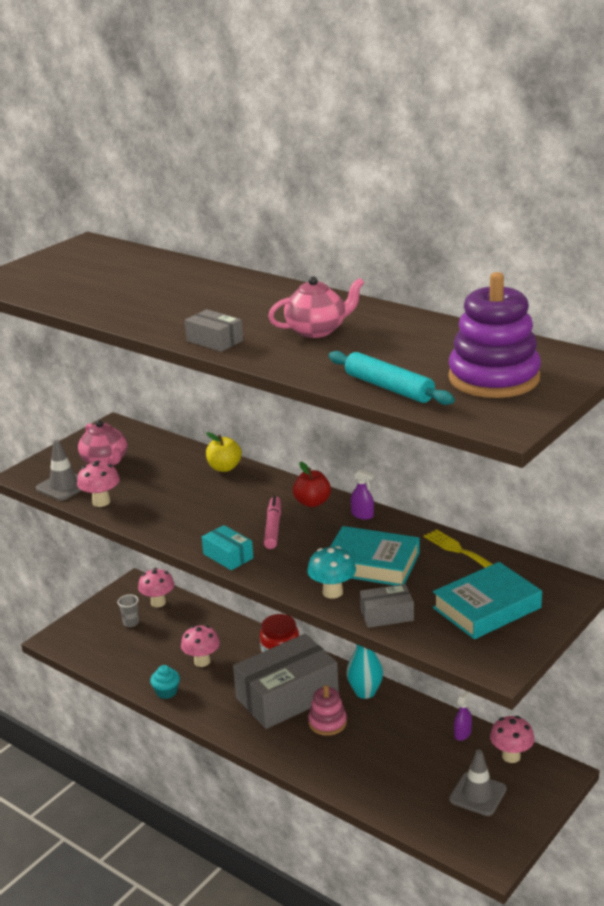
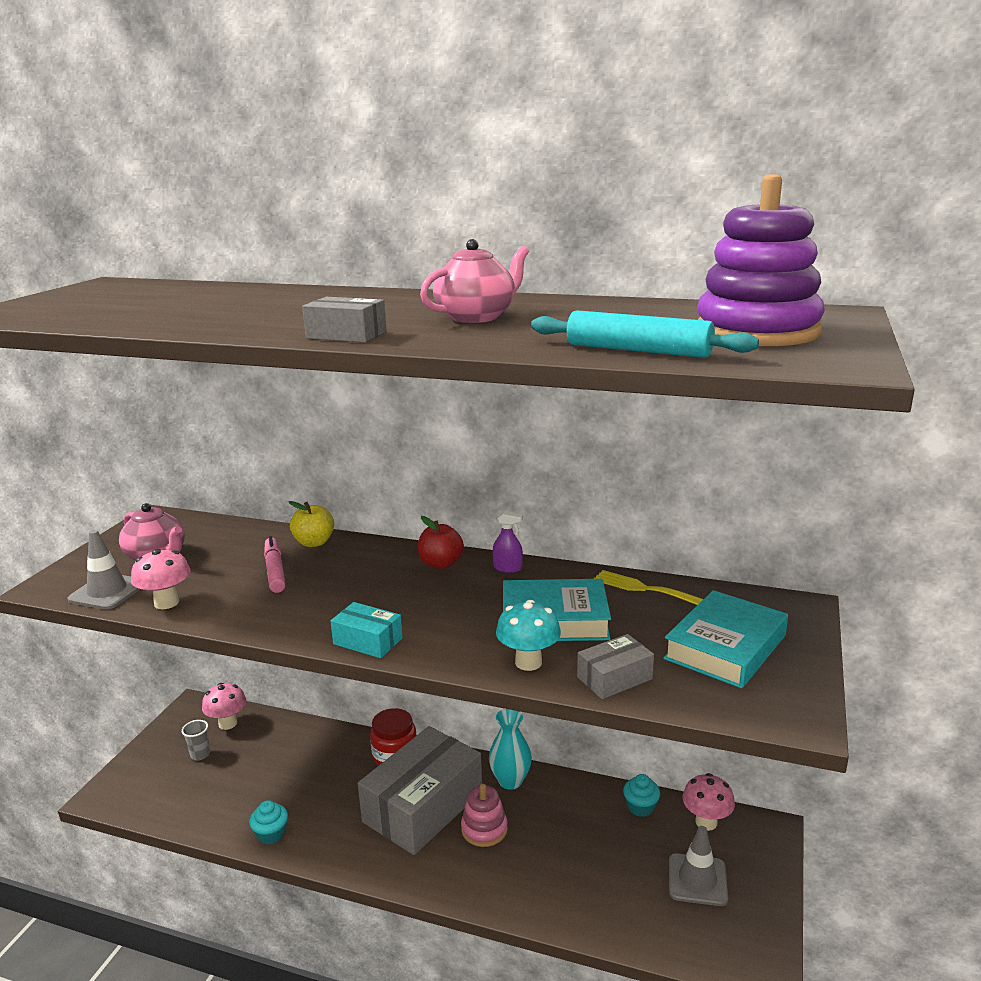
camera: 20 degrees left, 5 degrees down
(202, 661) = (304, 784): pink mushroom -> none
(273, 528) = (408, 598): pink marker -> pink marker (275, 571)
(462, 734) = (640, 807): purple spray bottle -> turquoise cupcake

